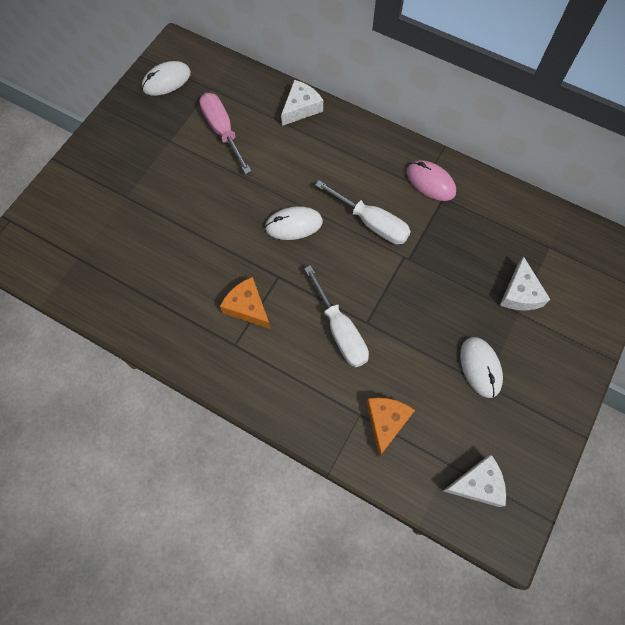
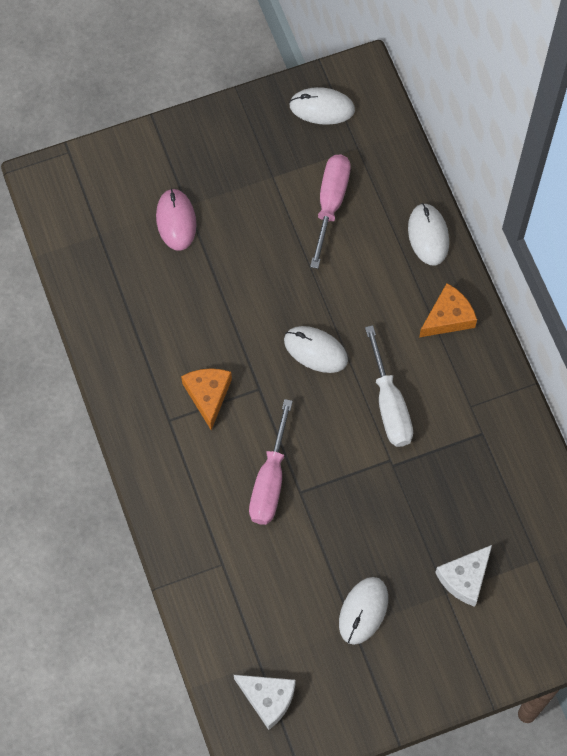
camera: 40 degrees right, 0 degrees up
(301, 108) = (428, 235): white cheese -> white mouse
(340, 330) = (270, 480): white screwdriver -> pink screwdriver
(386, 422) = (238, 588): orange cheese -> orange cheese (448, 317)
(430, 182) = (484, 409): pink mouse -> pink mouse (176, 221)

